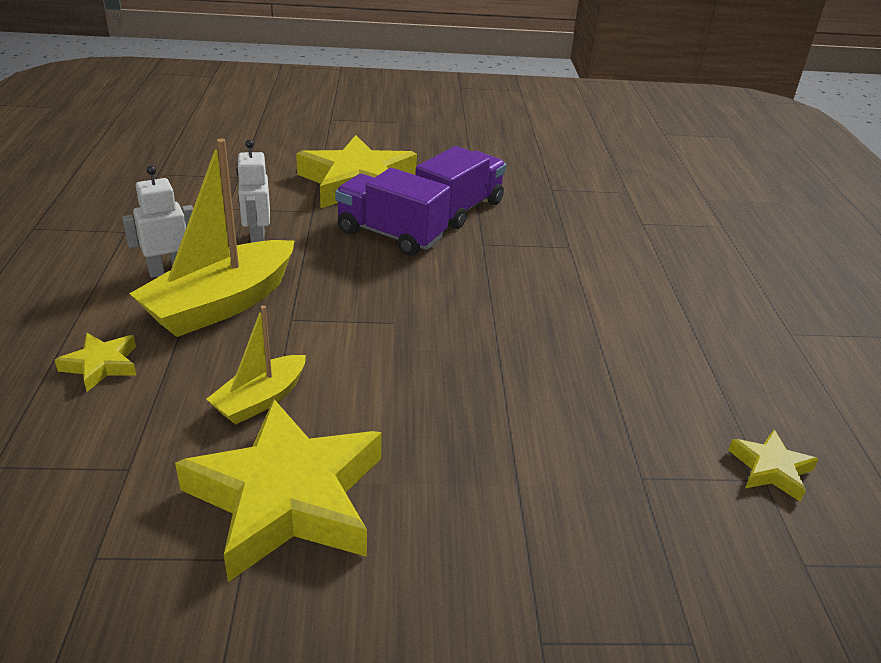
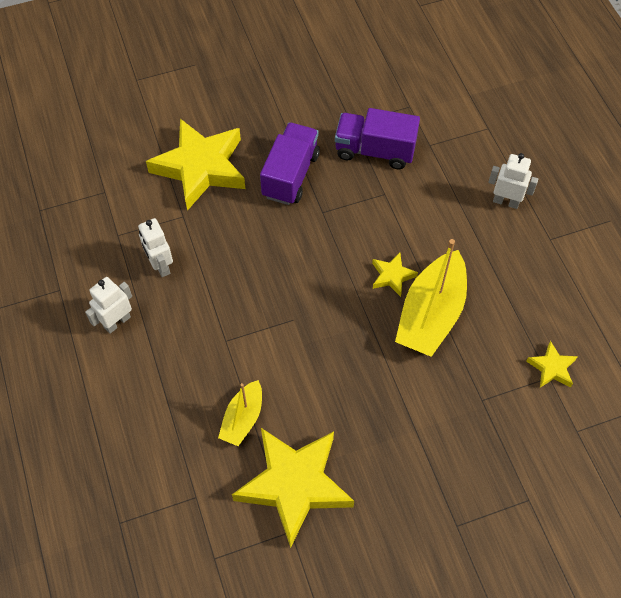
camera: 15 degrees left, 25 degrees up
(101, 365) = (129, 425): yellow star -> yellow star (392, 276)
(221, 304) = (172, 343): yellow boat -> yellow boat (431, 314)
(390, 235) = (253, 225): purple truck -> purple truck (375, 151)
(732, 287) = (506, 201): none -> white robot

